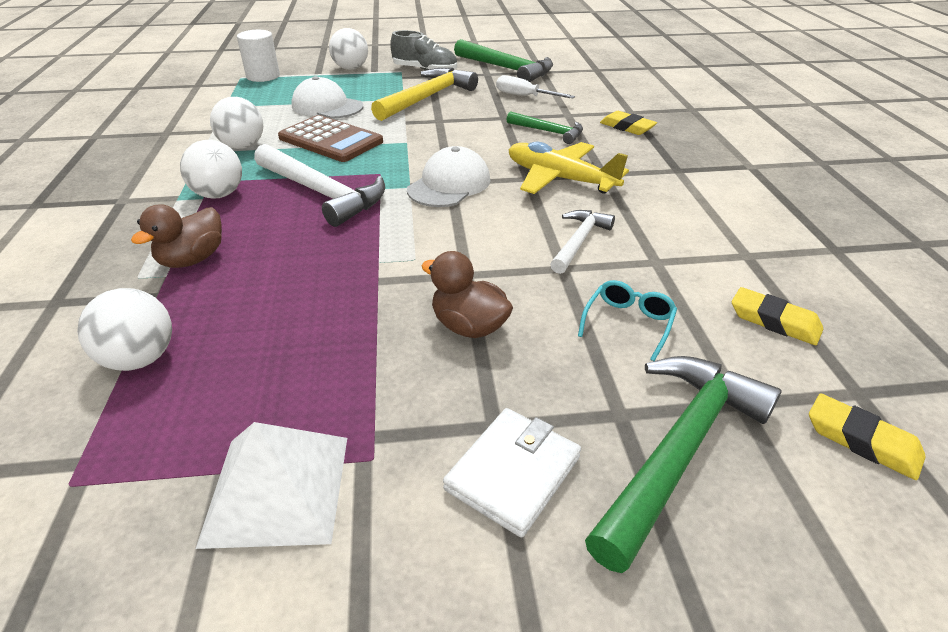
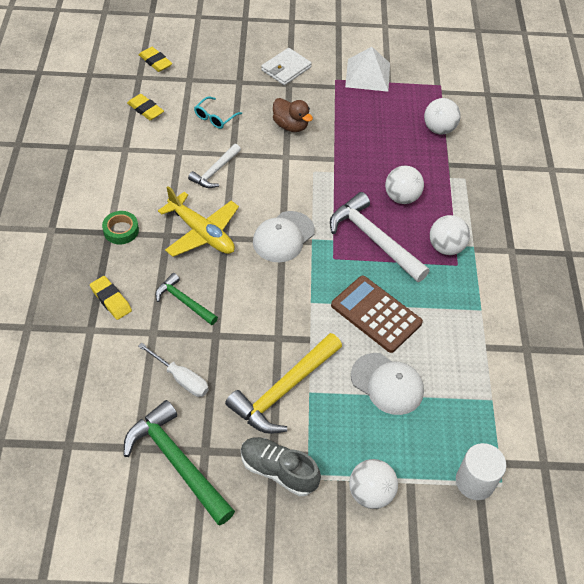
camera: 175 degrees left, 15 degrees up
(192, 259) = (439, 187): brown duck -> none
(243, 146) = (449, 313): white ball -> white ball (401, 197)
(664, 172) = (121, 230): none -> green tape
(678, 450) = (224, 67): green hammer -> none

